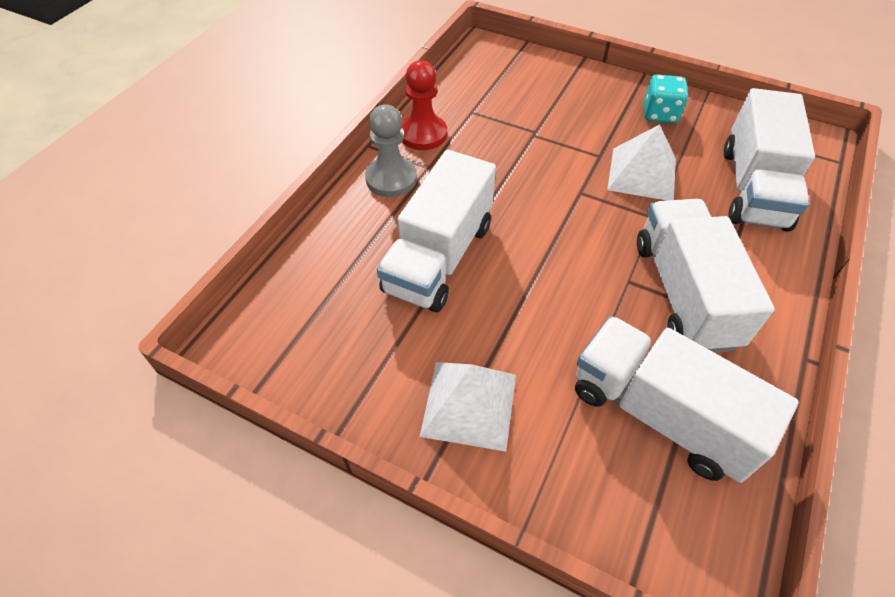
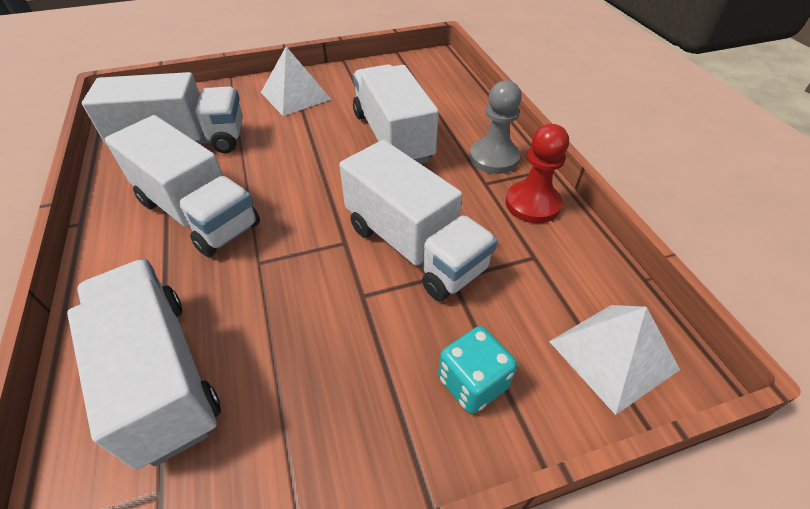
camera: 135 degrees right, 5 degrees down
(537, 160) = (414, 247): none -> white truck
(642, 174) = (302, 303): white pyramid -> white pyramid (612, 355)
(660, 114) = (344, 423): turquoise dice -> turquoise dice (472, 383)

